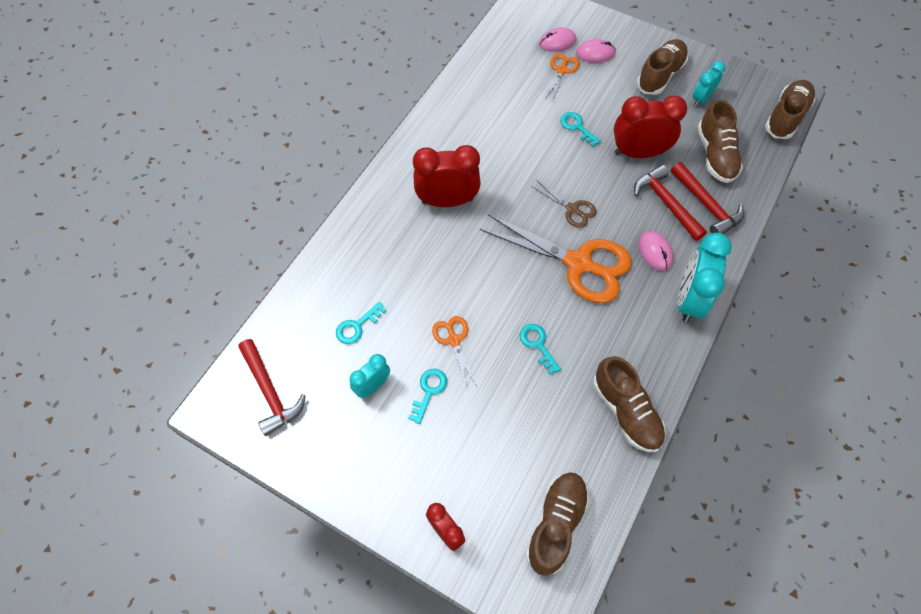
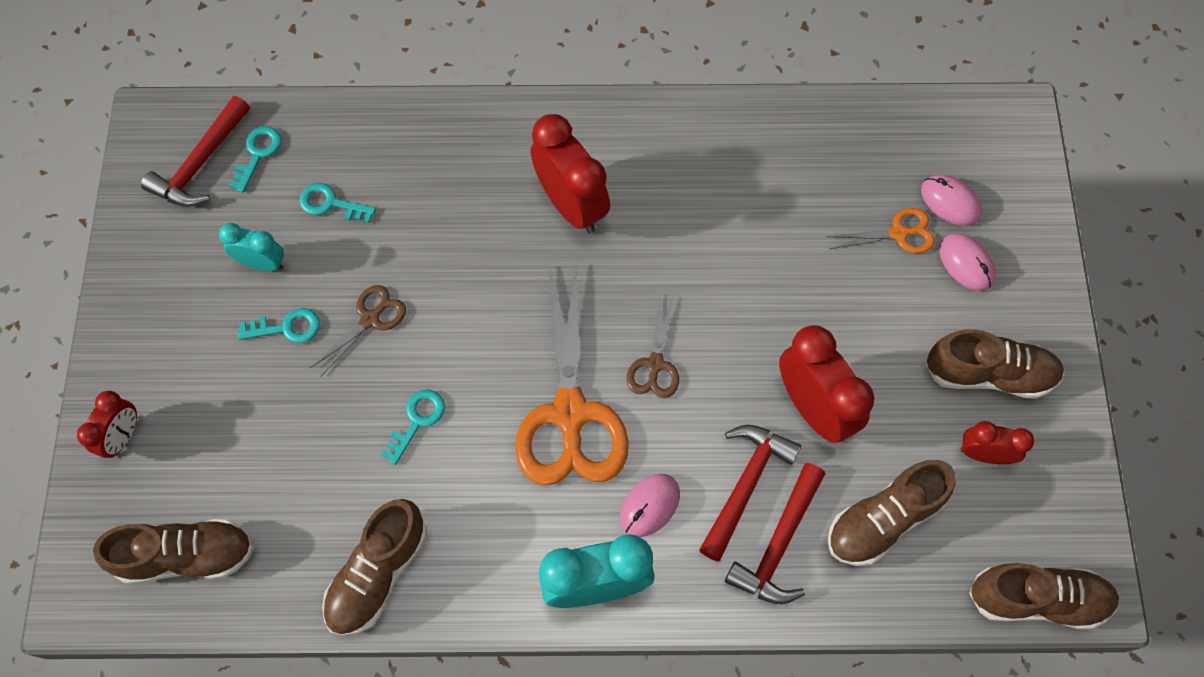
camera: 60 degrees right, 5 degrees up
(453, 340) = (370, 319): orange scissors -> brown scissors
(577, 127) = (805, 303): turquoise key -> turquoise key (258, 154)
(701, 99) = (984, 454): turquoise clock -> red clock

